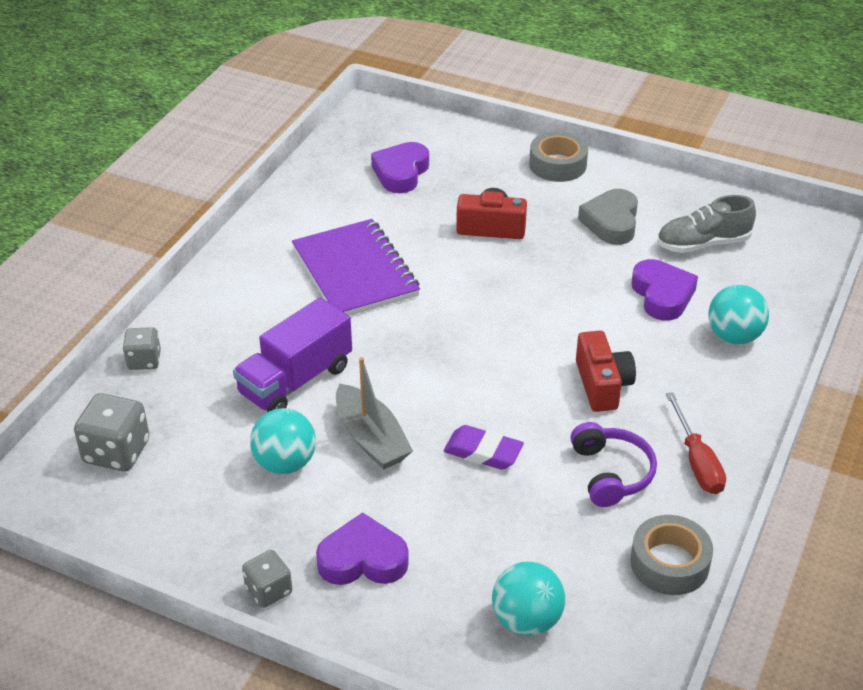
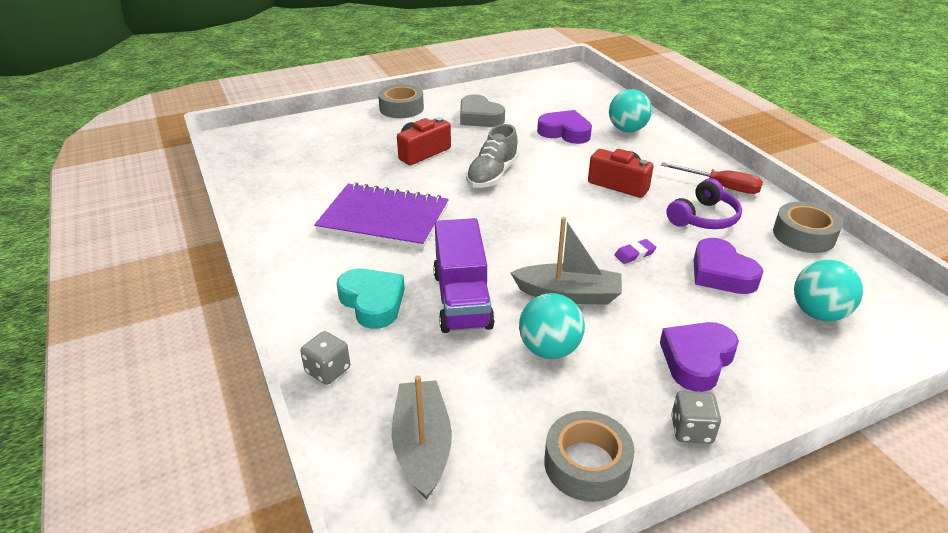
camera: 50 degrees left, 5 degrees down
(116, 452) = (422, 446): grey dice -> grey boat
(176, 546) = (586, 464): none -> grey tape
(240, 335) = (372, 302): none -> turquoise heart
(401, 173) = (314, 156): purple heart -> purple heart (721, 273)
(483, 452) = (634, 254): purple eraser -> purple eraser, size x0.63
(611, 473) = (704, 218): purple headphones -> purple headphones turned 105 degrees clockwise
(703, 244) = (538, 103): grey shoe -> grey shoe (492, 175)

